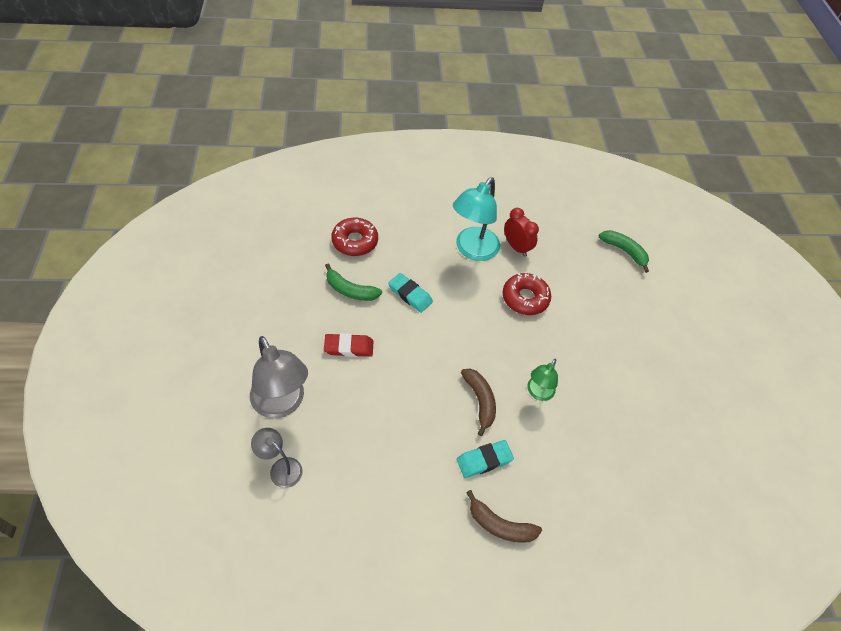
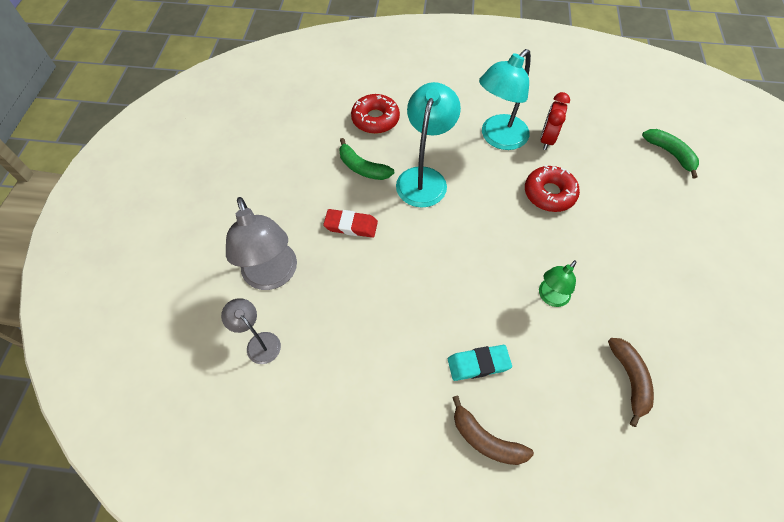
camera: 15 degrees right, 5 degrees up
(410, 295) = (424, 178): turquoise eraser -> turquoise lamp
(480, 401) = (483, 298): brown banana -> brown banana (629, 379)
(516, 247) = (547, 139): red clock -> red clock turned 135 degrees counterclockwise

